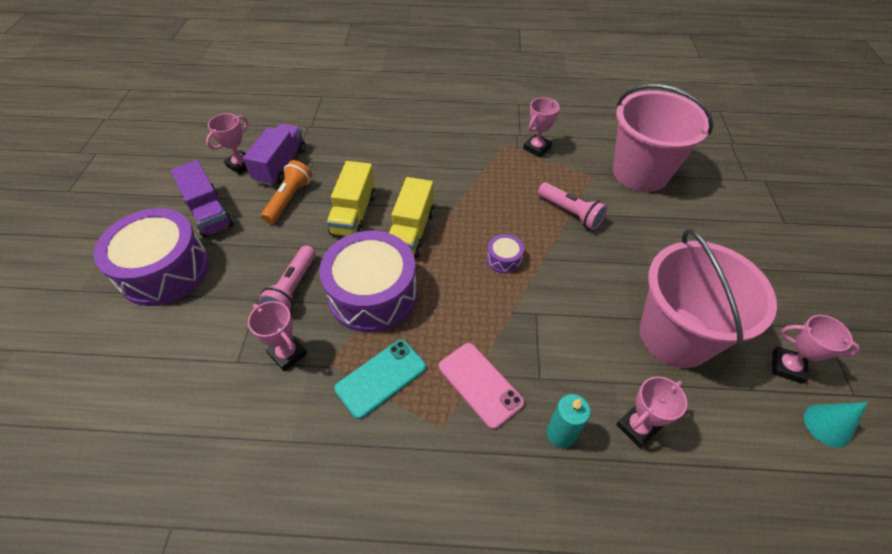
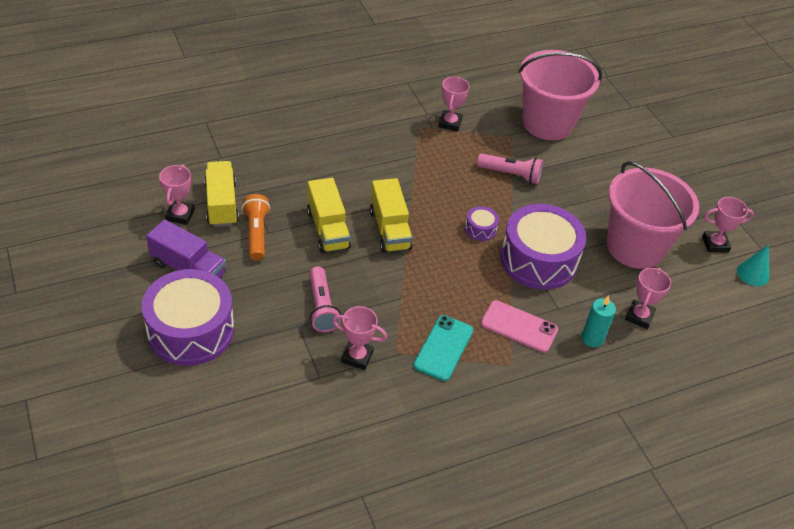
camera: 30 degrees left, 5 degrees down
(281, 165) = (222, 204): purple truck -> yellow truck
(373, 294) = (393, 290): purple drum -> purple drum (538, 259)

